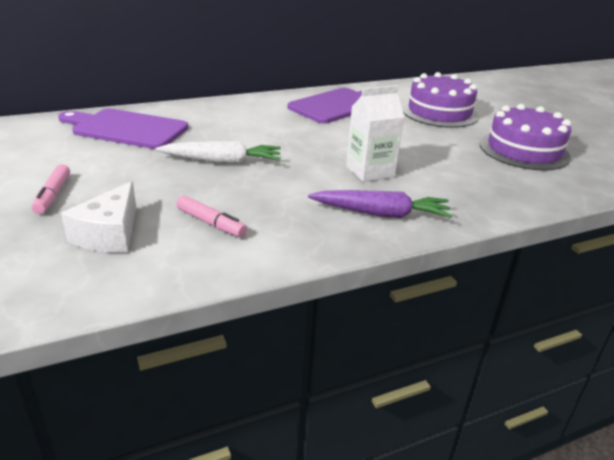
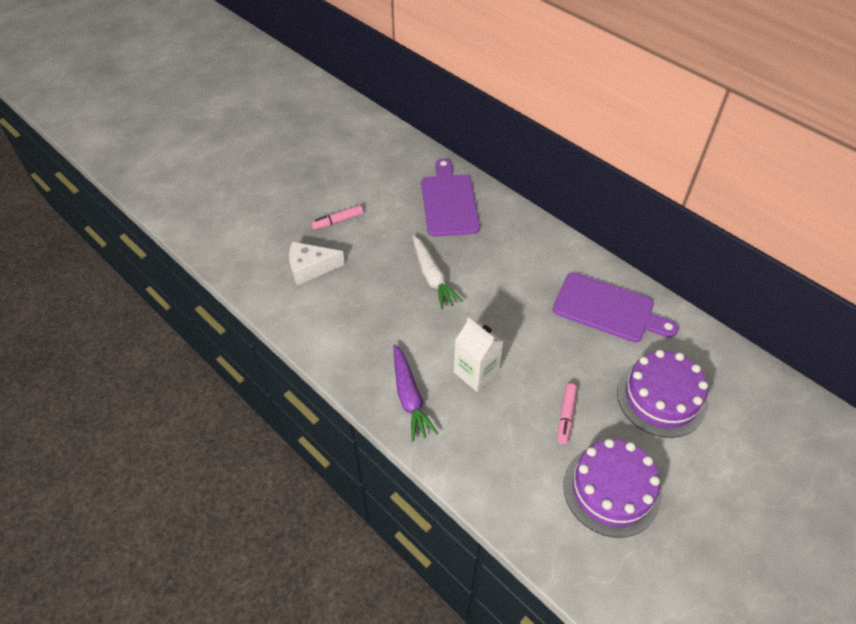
camera: 70 degrees right, 20 degrees up
(211, 223) = (346, 308): pink marker -> pink marker (566, 416)

